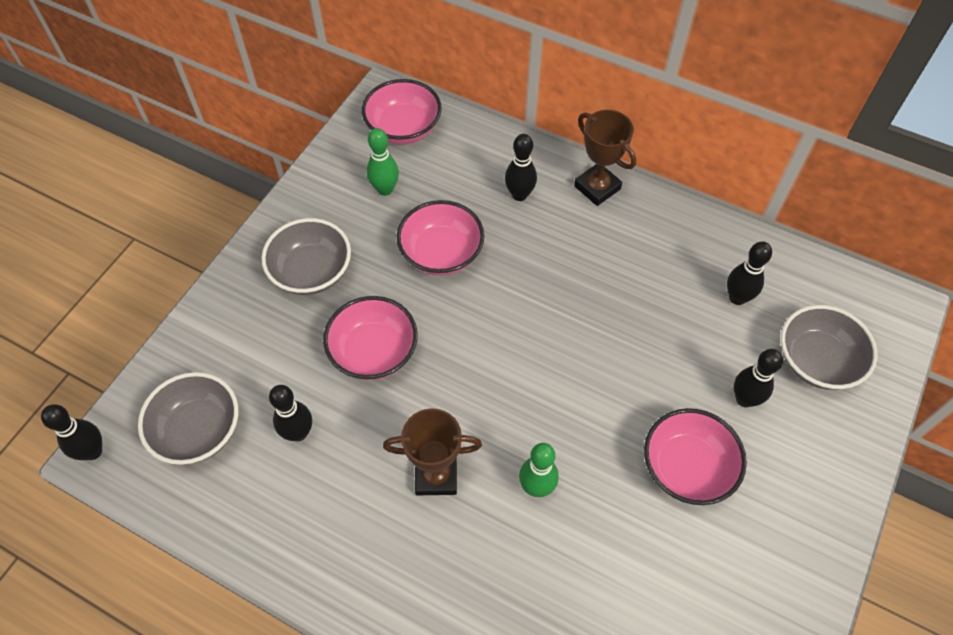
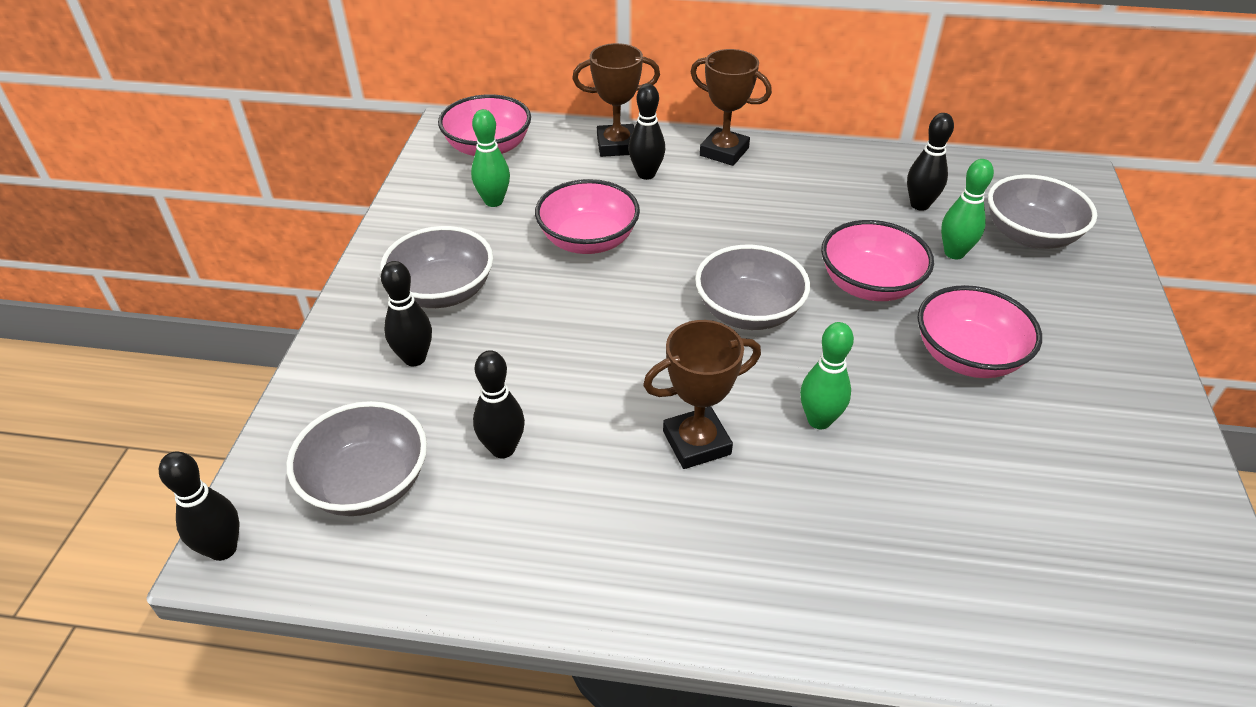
camera: 20 degrees left, 15 degrees down
(374, 352) = (557, 346): pink bowl -> pink bowl (869, 285)
(509, 155) = (617, 145): none -> brown trophy
(533, 366) = (748, 312): none -> grey bowl
(737, 359) = (954, 253): none -> green bowling pin
(744, 399) = (983, 283): black bowling pin -> black bowling pin (414, 358)

